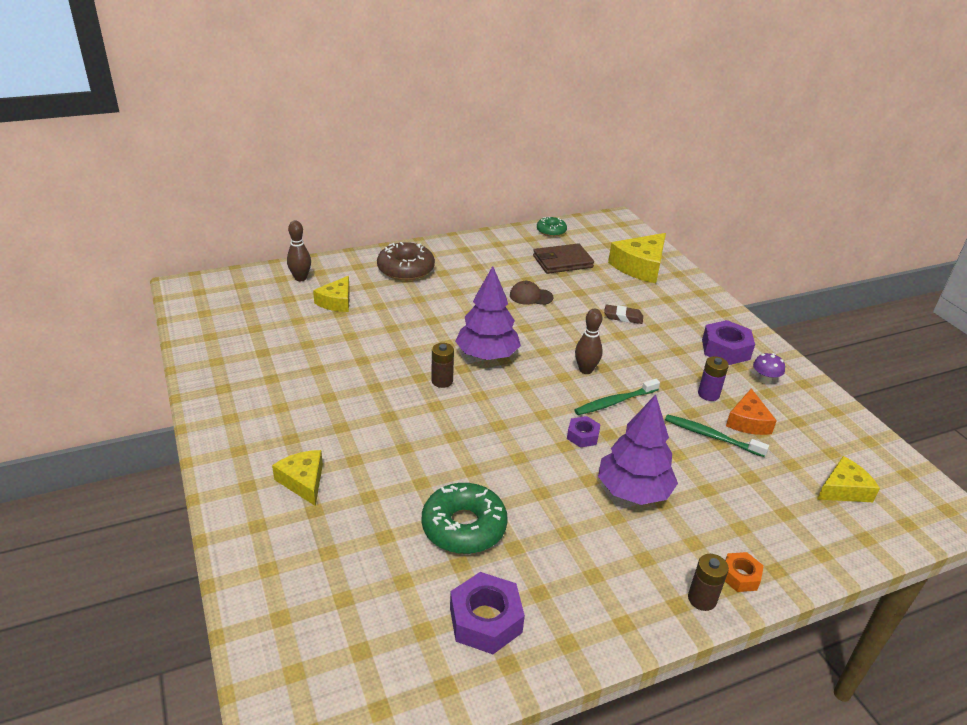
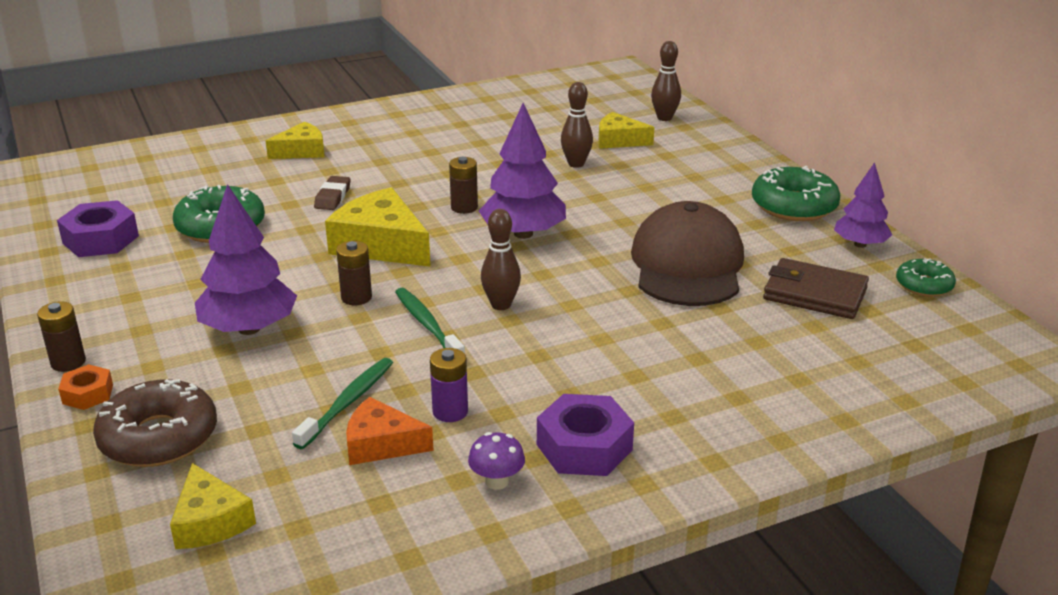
camera: 90 degrees right, 5 degrees down
(374, 324) = (576, 164): none -> brown bowling pin
(406, 269) = (719, 174): brown donut -> brown donut (159, 437)
(456, 251) = (794, 206): none -> green donut
(506, 239) = (860, 244): none -> purple tree
(531, 296) = (687, 265): brown cap -> brown cap, size x2.26
(562, 262) = (814, 294): brown wallet -> brown wallet turned 45 degrees counterclockwise
(582, 436) = (356, 297): purple nut -> brown battery
(623, 317) = (656, 345): brown eraser -> brown eraser (332, 197)
(640, 266) = (845, 375): yellow cheese -> yellow cheese (381, 245)

